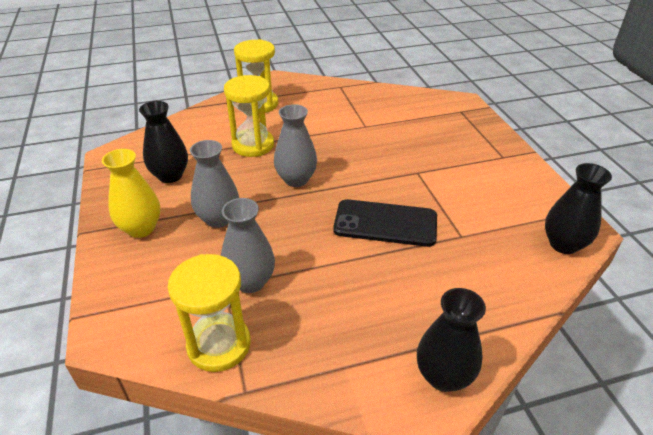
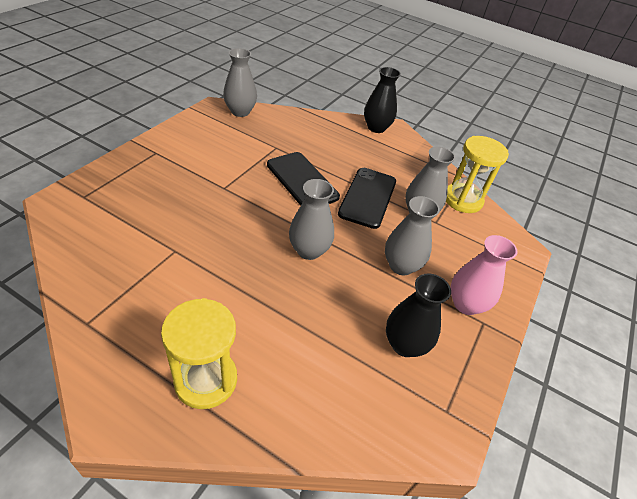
camera: 140 degrees left, 5 degrees up
(141, 228) = (466, 304): yellow vase -> pink vase
(253, 145) = (294, 317): yellow hourglass -> none
(314, 256) = (368, 197): none -> black phone
(563, 244) = (240, 112): black vase -> grey vase

